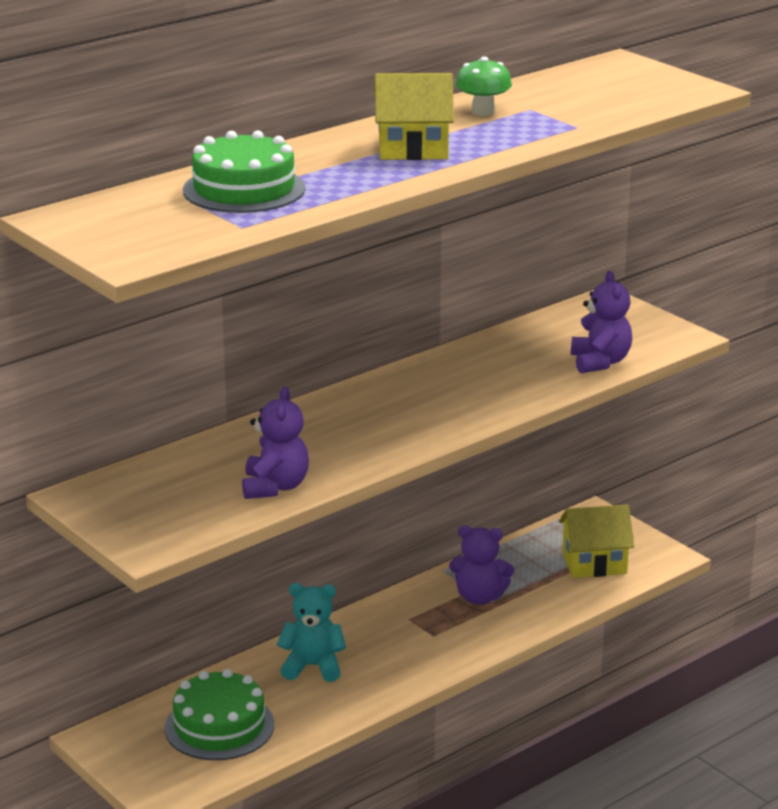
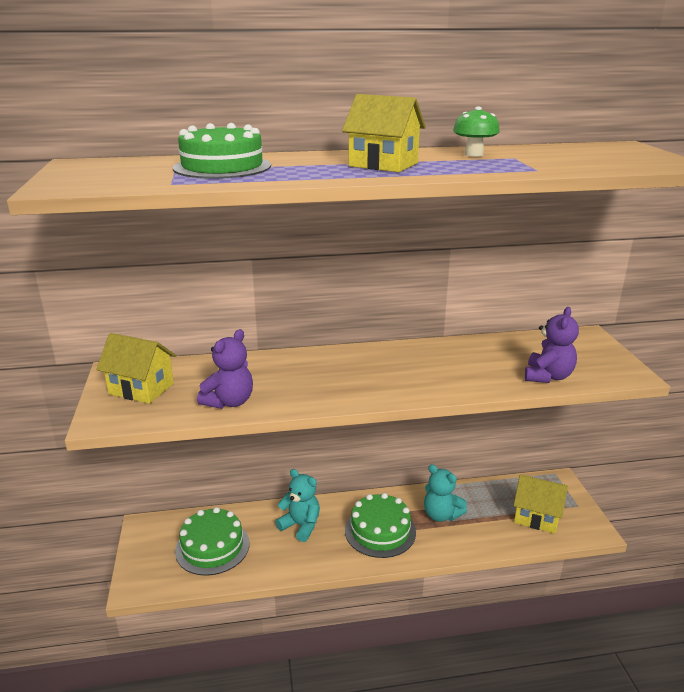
camera: 30 degrees right, 0 degrees up
(144, 504) = (141, 389): none -> yellow house
(419, 639) = (380, 531): none -> green cake
(479, 597) = (441, 515): purple teddy bear -> turquoise teddy bear

